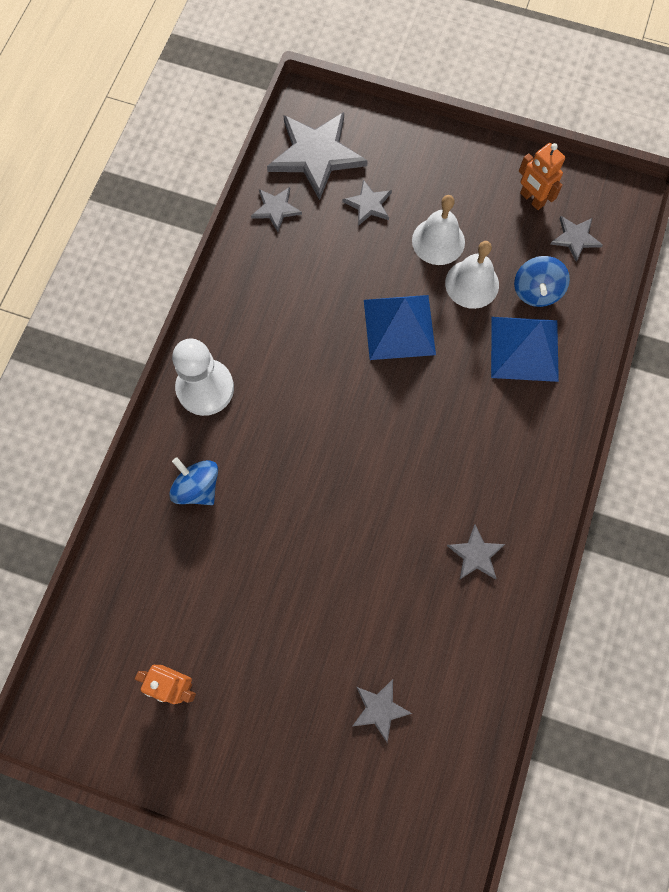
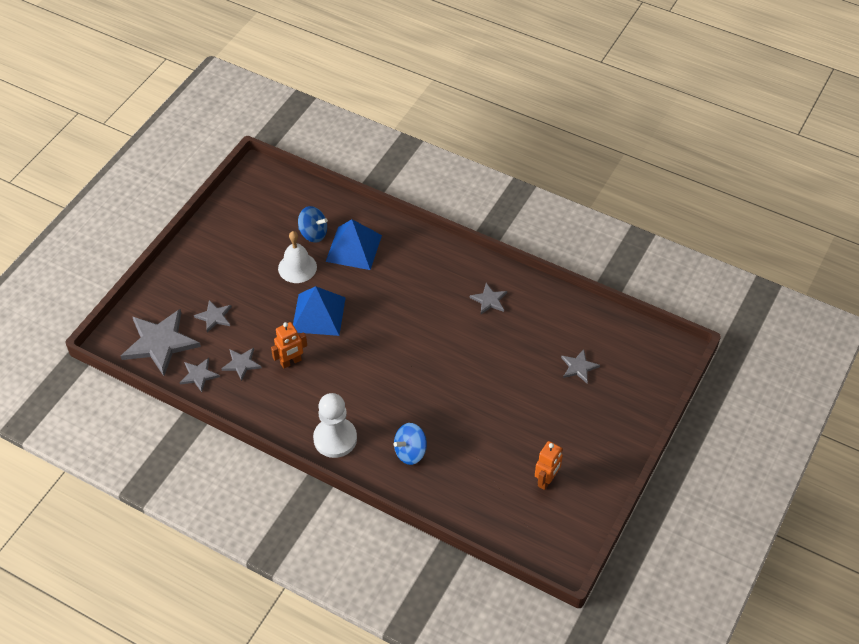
camera: 80 degrees left, 20 degrees down
(438, 241) = (258, 280): white bell -> none
(531, 199) = (242, 222): orange robot -> orange robot (291, 362)
(575, 238) = (280, 205): grey star -> grey star (241, 364)

